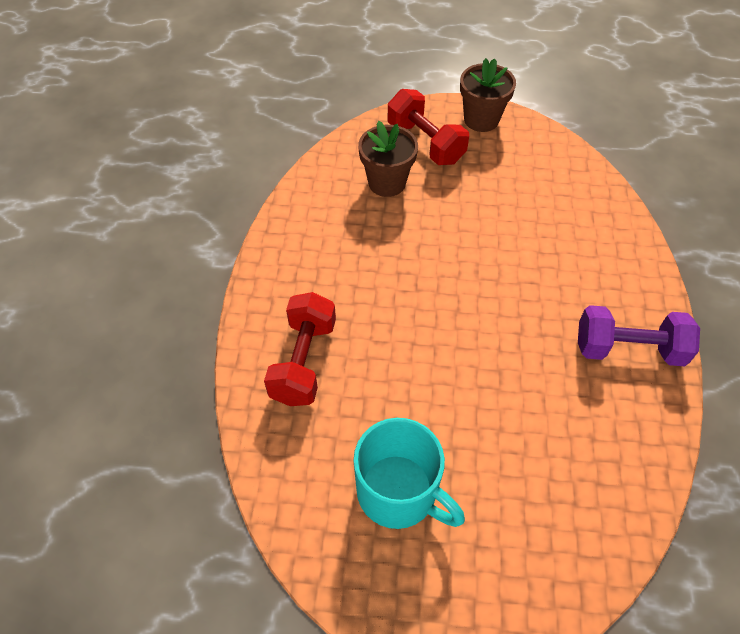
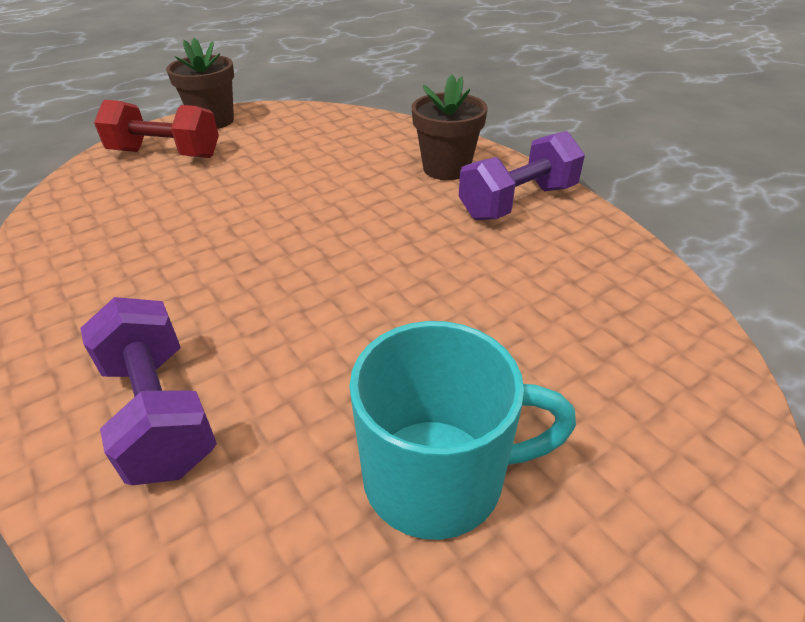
camera: 40 degrees left, 15 degrees down
(303, 361) = (159, 413): red dumbbell -> purple dumbbell
(387, 183) = (144, 197): brown flower pot -> brown flower pot (446, 168)

